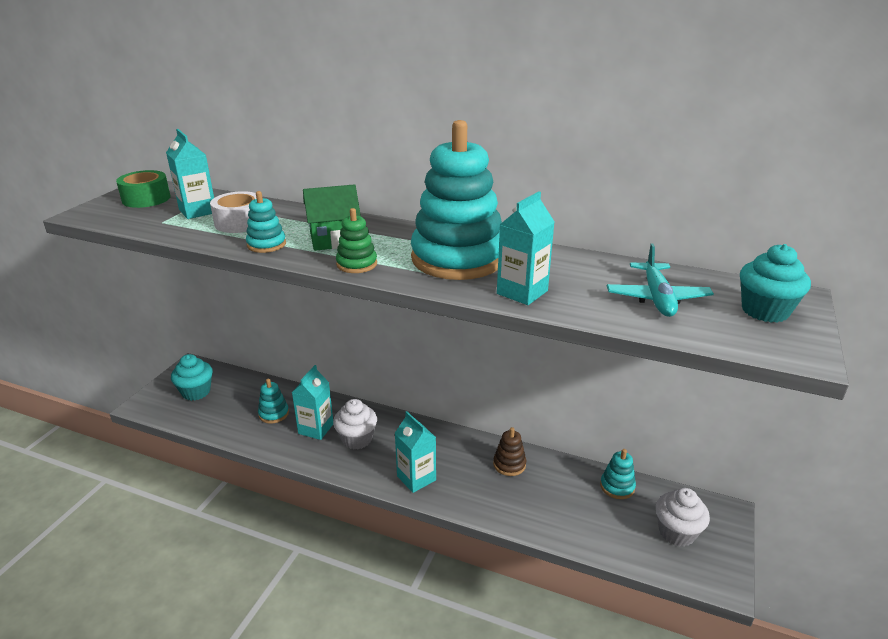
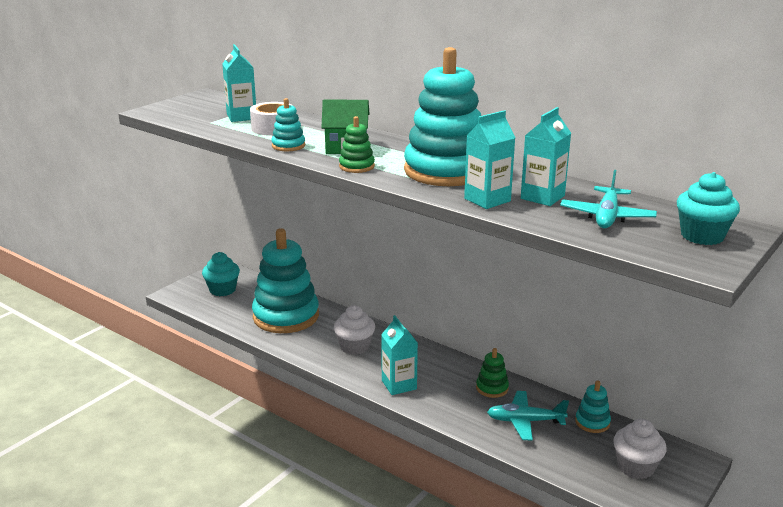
camera: 15 degrees right, 5 degrees down
(146, 199) = (203, 104): green tape -> none
(274, 414) = (286, 316): turquoise stacking toy -> turquoise stacking toy, size x2.34
(316, 429) = (320, 333): turquoise carton -> turquoise carton (542, 197)
(509, 464) = (492, 388): brown stacking toy -> green stacking toy
(554, 498) = (525, 421): none -> turquoise plane

